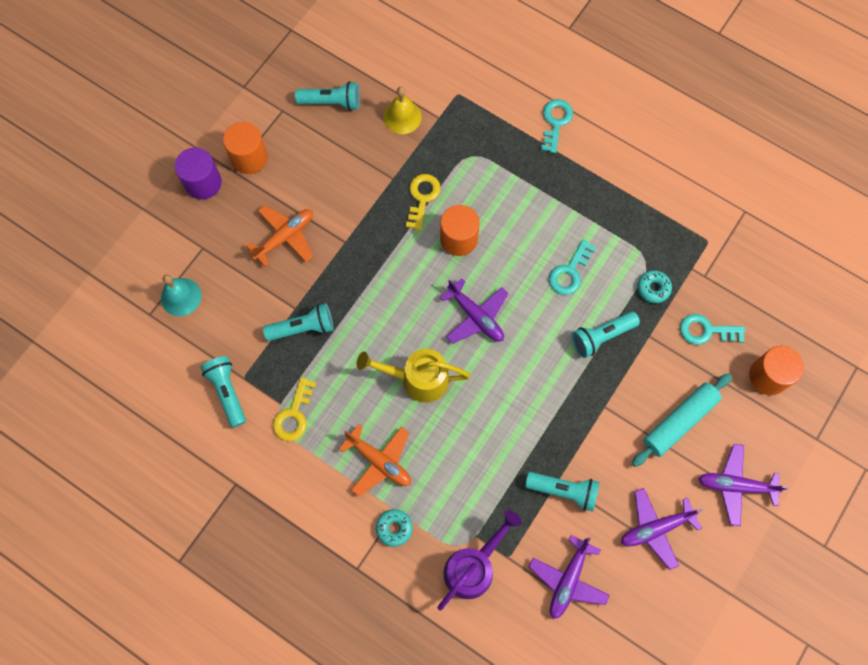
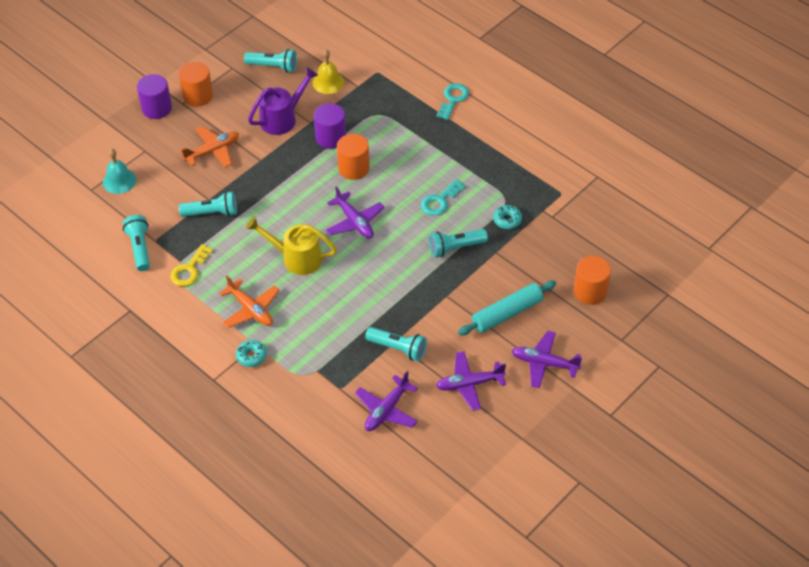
camera: 10 degrees right, 20 degrees down
(422, 198) = (331, 138): yellow key -> purple cylinder
(473, 566) = (310, 390): purple watering can -> purple watering can (283, 118)
(706, 331) = (545, 254): turquoise key -> none

